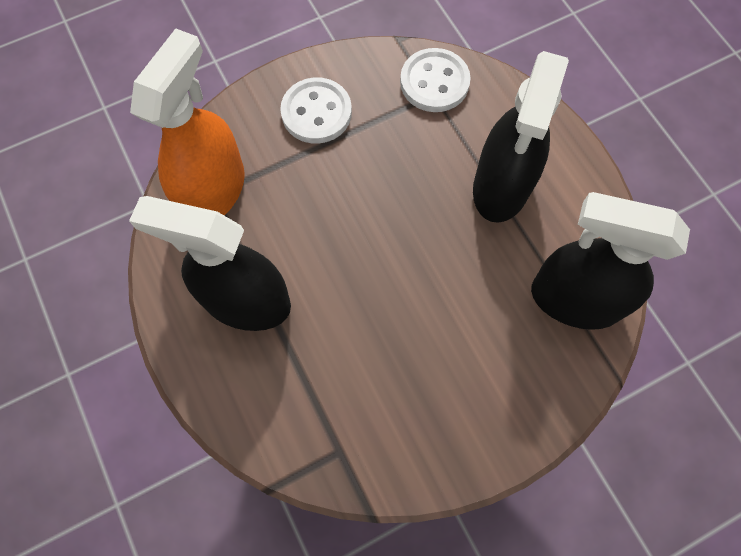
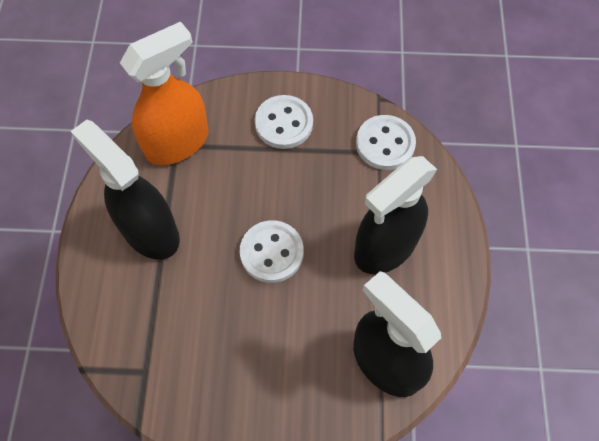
camera: 30 degrees right, 5 degrees down
(391, 253) = (271, 252): none -> white button

